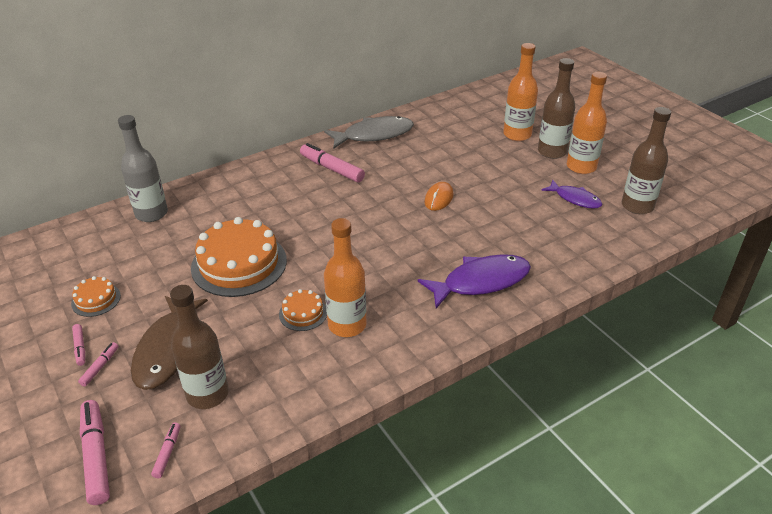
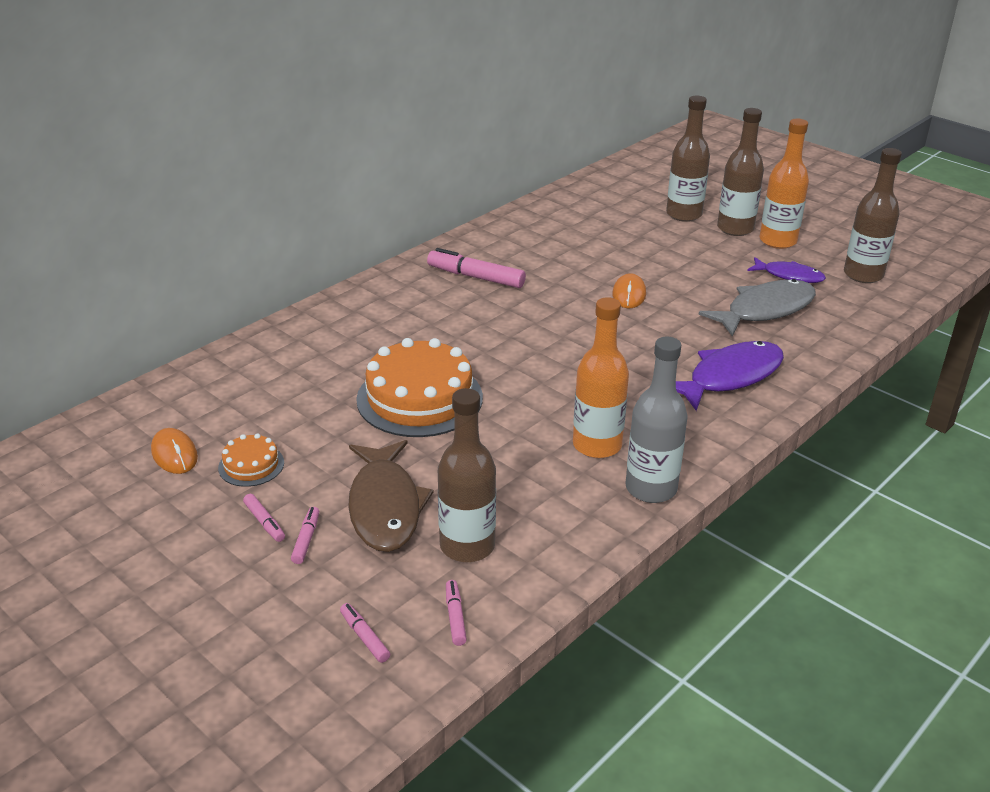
camera: 15 degrees left, 5 degrees down
(51, 282) = (174, 454): none -> orange mouse
(96, 456) = (364, 637): pink marker -> pink marker, size x0.51
(151, 214) = (265, 357): grey bottle -> grey bottle (651, 488)
(303, 313) = (535, 440): orange cake -> none
(374, 135) = (507, 233): grey fish -> grey fish (765, 310)
(517, 134) = (684, 214): orange bottle -> brown bottle

